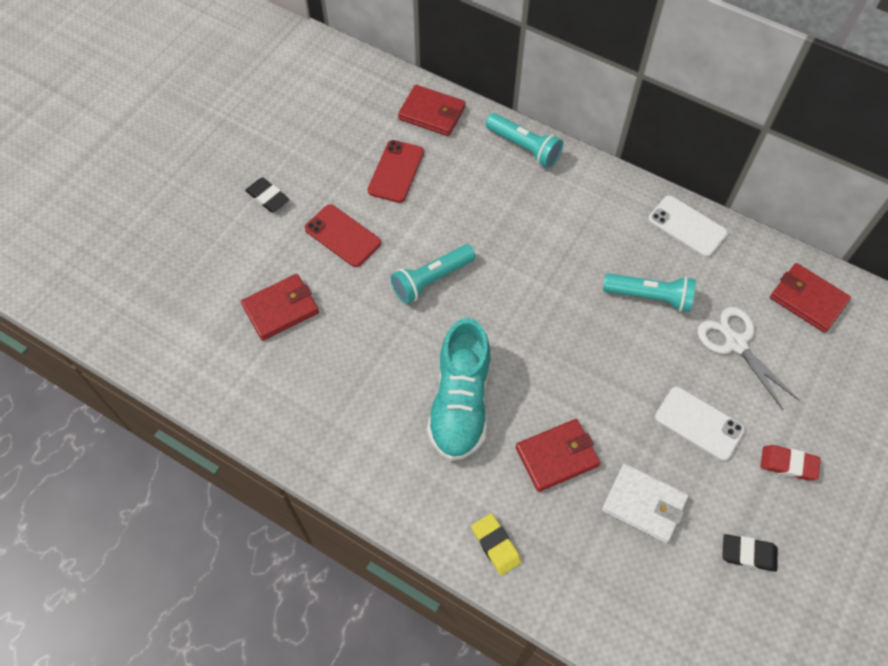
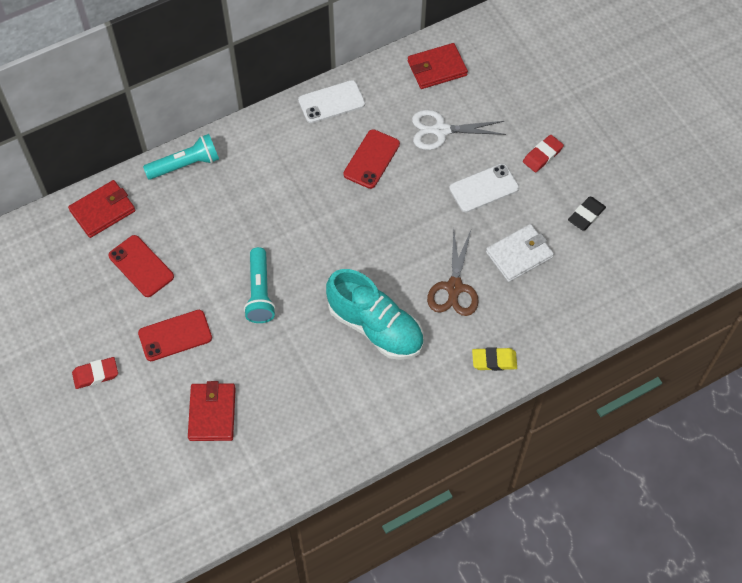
camera: 60 degrees left, 0 degrees up
(267, 197) = (95, 374): black eraser -> red eraser
(557, 456) = (454, 287): red wallet -> brown scissors
(650, 297) = (371, 159): turquoise flashlight -> red phone

